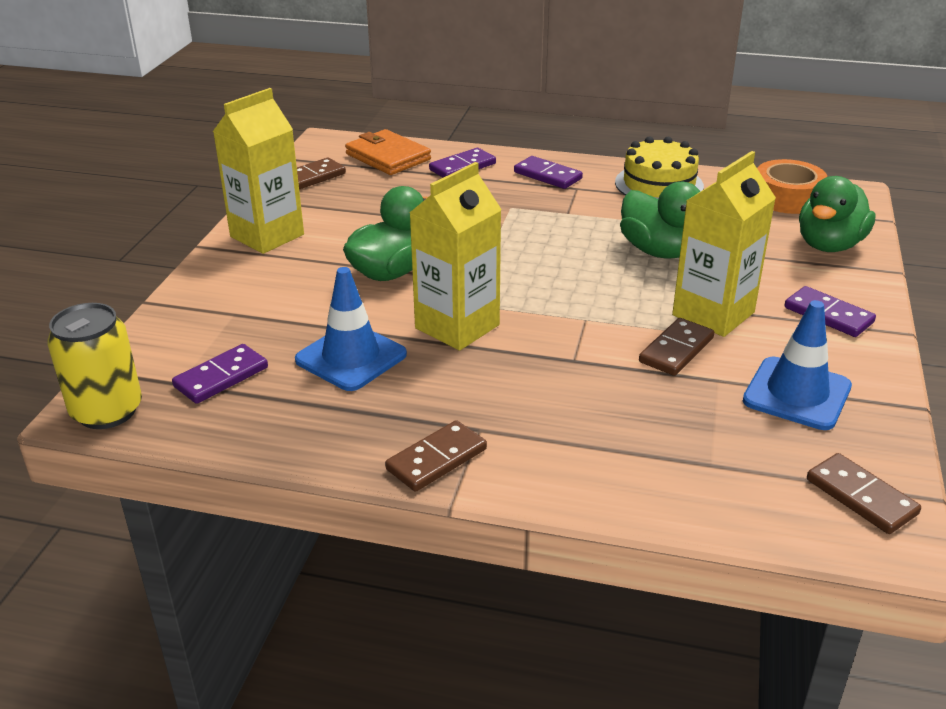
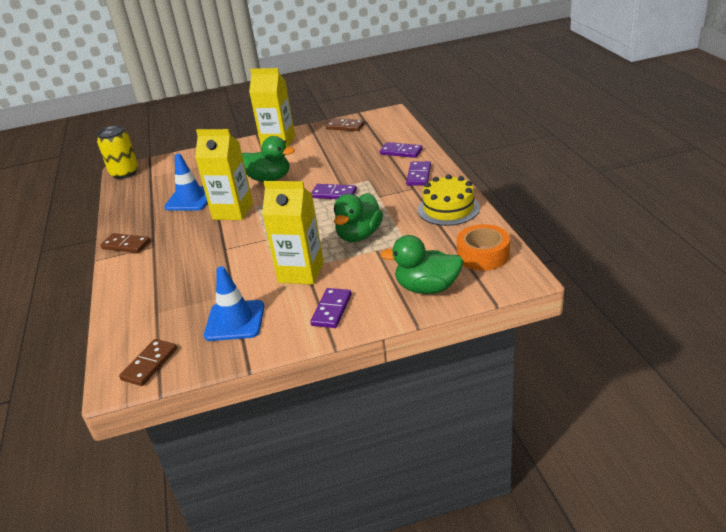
camera: 65 degrees right, 0 degrees up
(221, 377) = (159, 181): purple domino -> purple domino (334, 194)
(388, 157) = (389, 132): orange wallet -> none
(676, 350) = (253, 273): brown domino -> none

